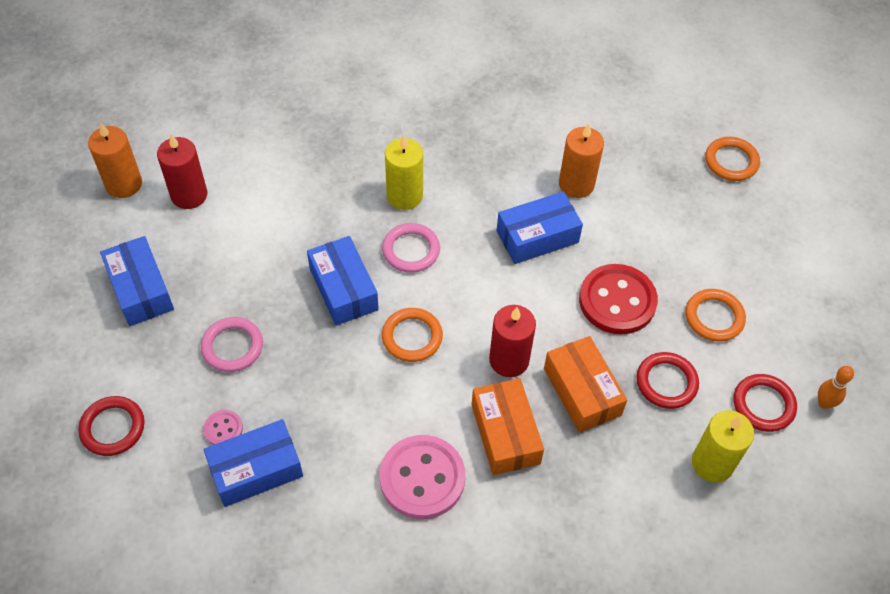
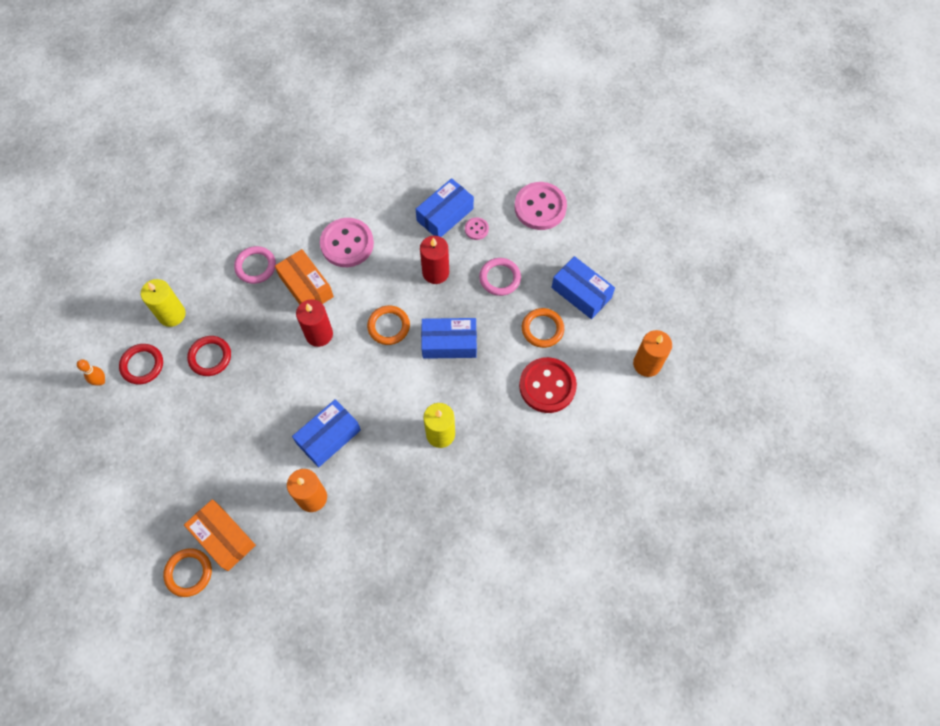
camera: 160 degrees right, 10 degrees up
(113, 428) = (540, 207): red ring -> pink button
(189, 195) = (595, 373): red candle -> red candle (435, 272)
(343, 289) = (449, 343): blue box -> blue box turned 45 degrees counterclockwise
(411, 250) = (416, 390): pink ring -> pink ring (255, 266)
(582, 392) = (265, 330): orange box -> orange box (223, 537)
(617, 301) = (256, 405): red button -> red button (547, 386)
(714, 317) = (184, 418): orange ring -> orange ring (542, 329)

